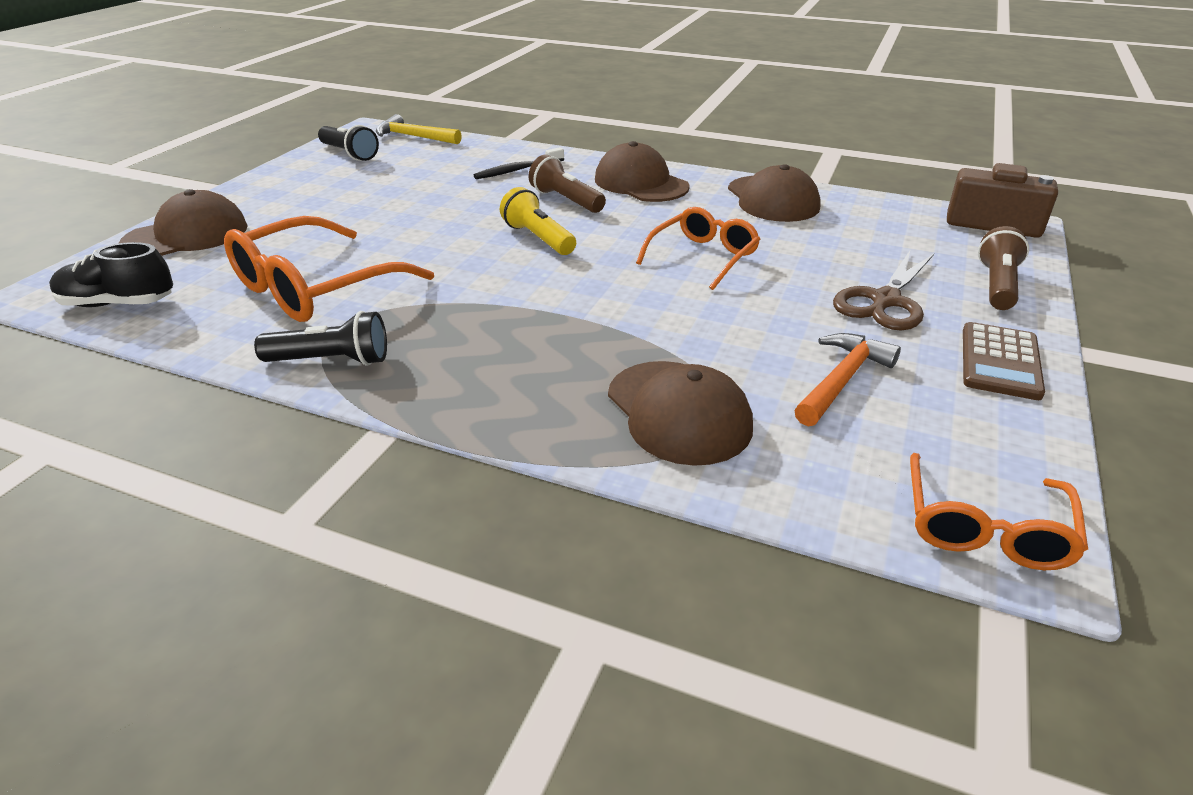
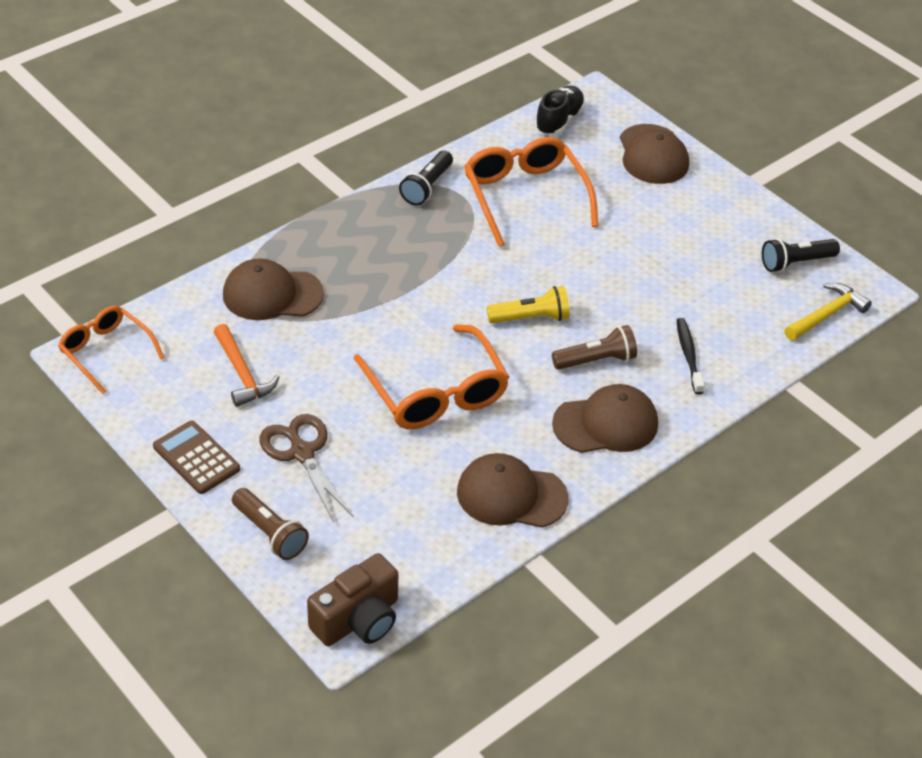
camera: 115 degrees right, 10 degrees up
(703, 257) = (436, 392): orange glasses -> orange glasses, size x1.57

